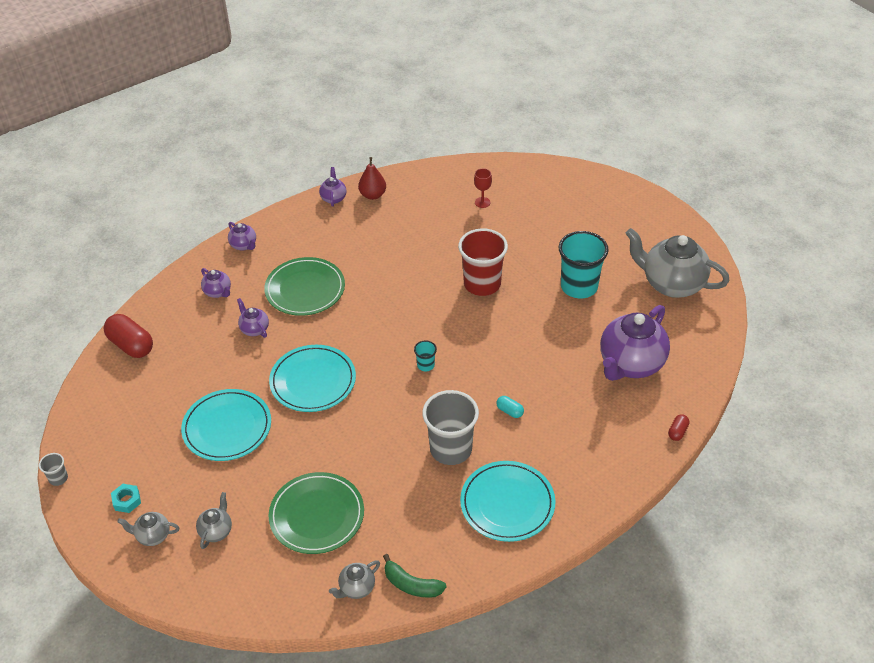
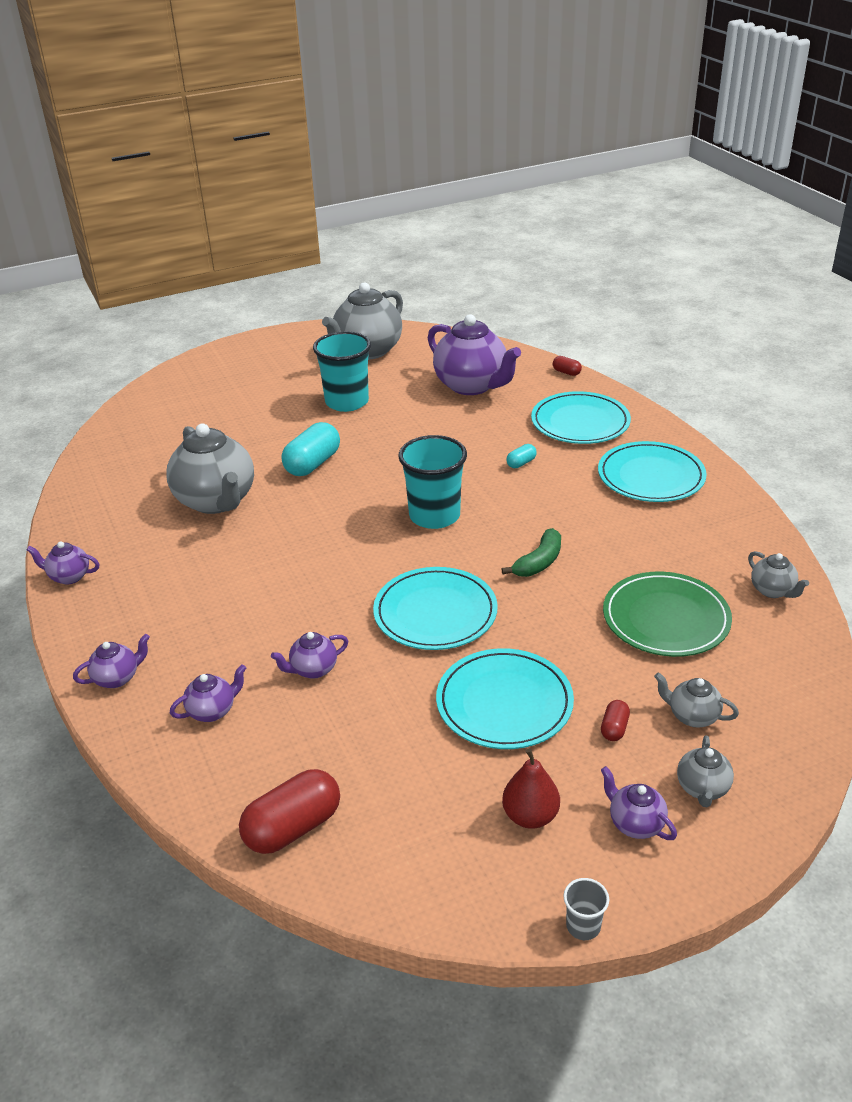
camera: 80 degrees left, 10 degrees down
(127, 500) = (635, 823): turquoise nut -> purple teapot
(205, 487) = (614, 728): none -> red capsule
(305, 289) = (251, 613): green plate -> none
(373, 195) = (89, 539): red pear -> red pear (530, 816)
(411, 584) = (763, 549): green banana -> green banana (539, 562)
(424, 243) = (216, 501): none -> grey teapot
(425, 365) = (434, 516): turquoise cup -> turquoise cup, size x2.27
(451, 449) = (571, 507): grey cup -> none
(482, 202) = (166, 451): red goblet -> none
(482, 284) = (312, 464): red cup -> turquoise capsule
(586, 448) = (580, 422): none -> turquoise plate

